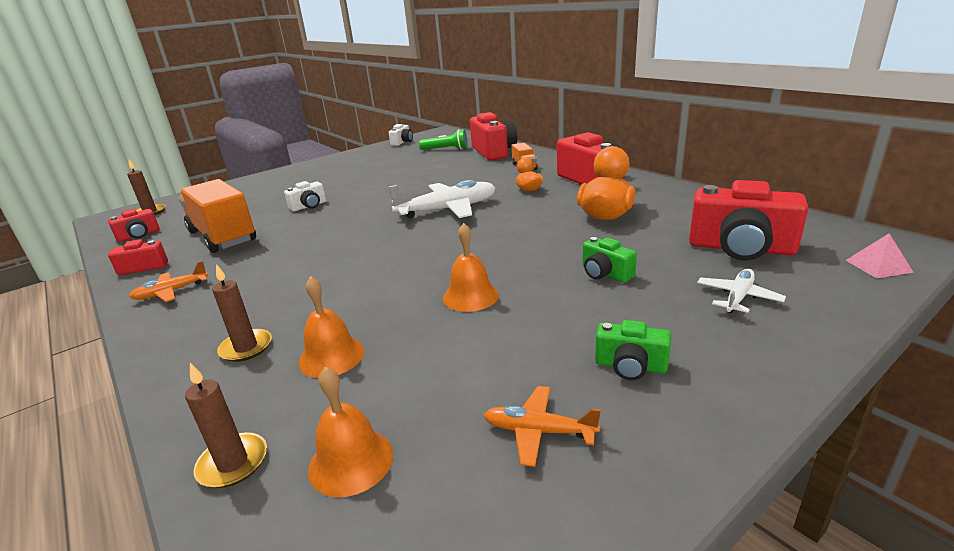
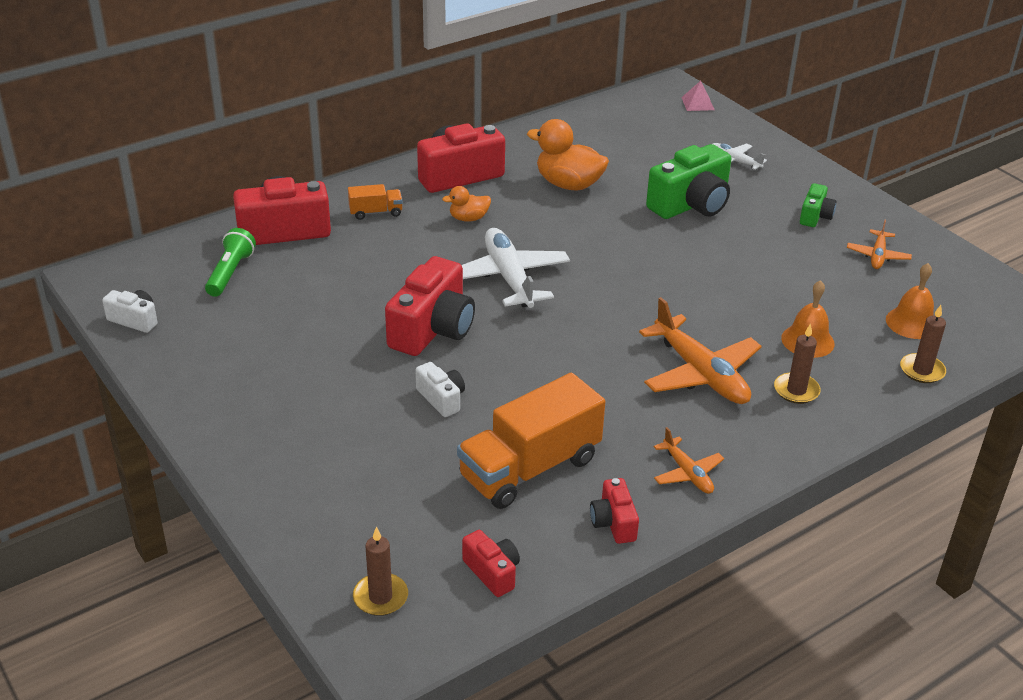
camera: 90 degrees left, 10 degrees up
(297, 292) = (700, 373): none -> orange plane
(470, 296) = (720, 271): orange bell -> none
(605, 274) = (691, 205): green camera -> green camera, size x1.94
(740, 248) = (658, 141): red camera -> red camera (432, 329)

